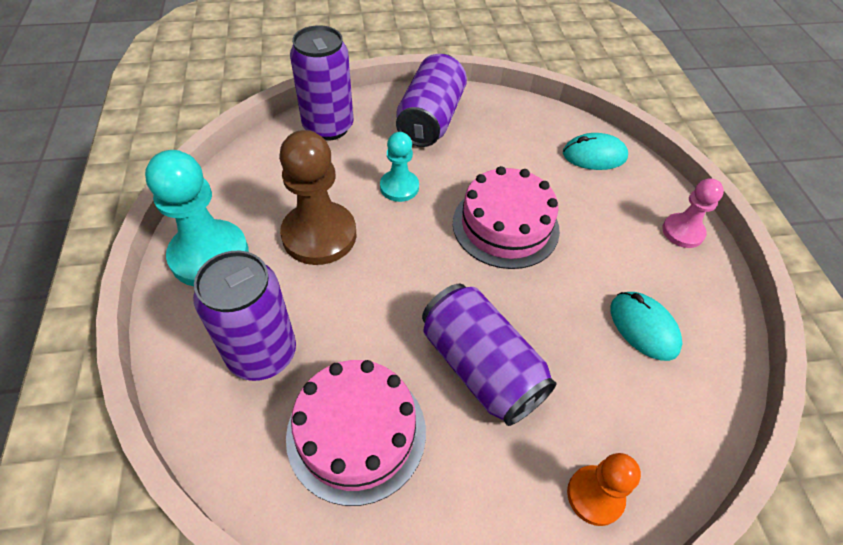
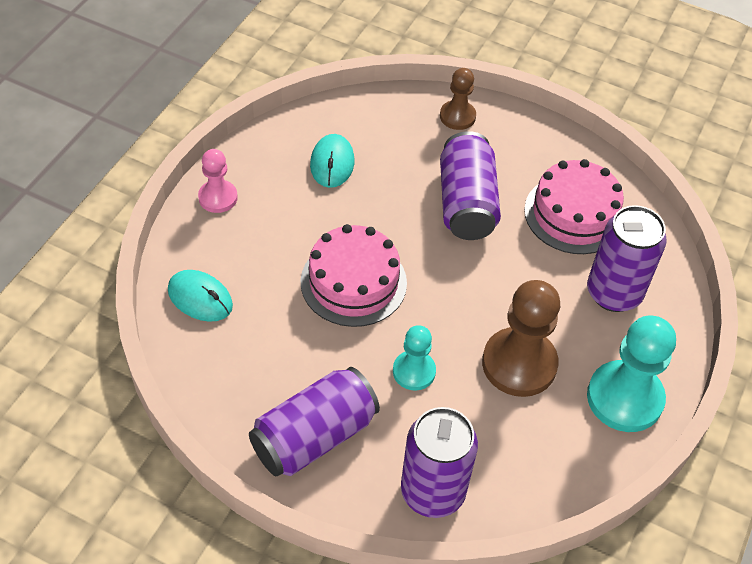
camera: 145 degrees left, 0 degrees up
(595, 496) = (457, 116): orange pawn -> brown pawn

